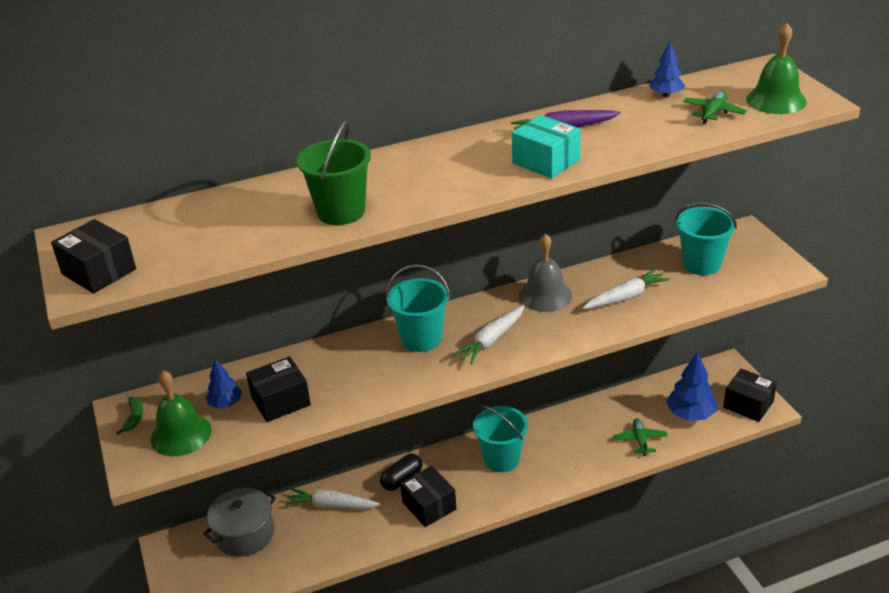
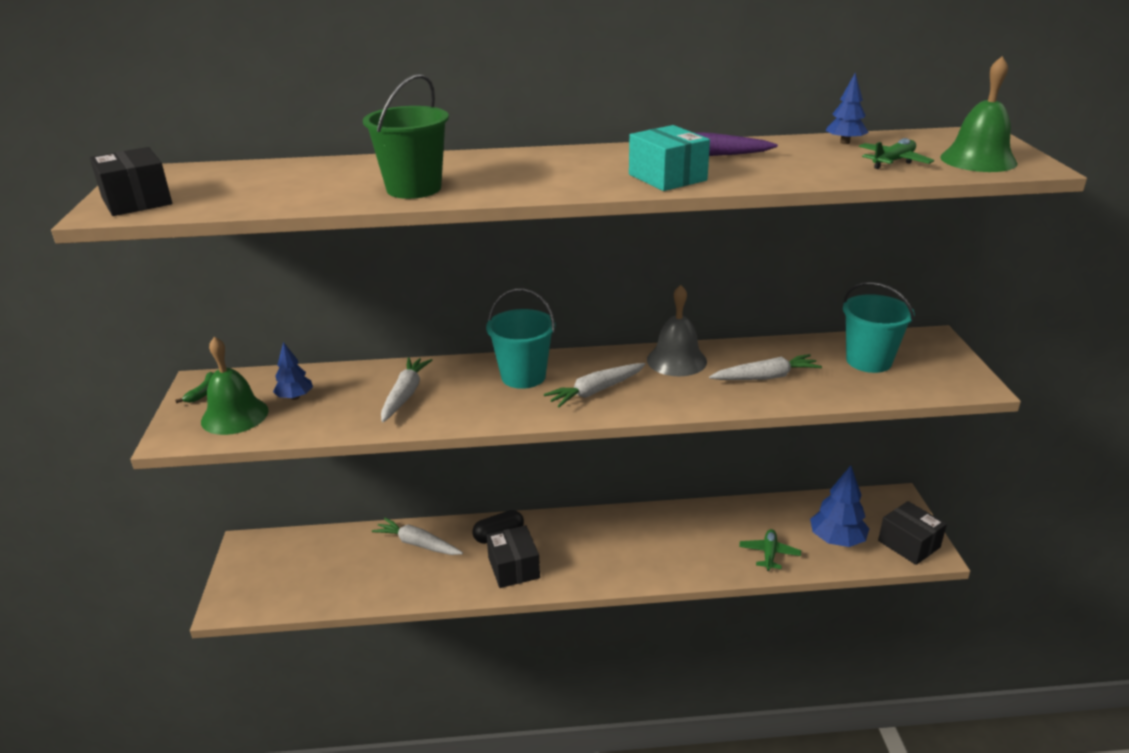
camera: 15 degrees right, 5 degrees down
(244, 534) = (321, 551): grey pot -> none
(281, 401) = (348, 405): black box -> none
(326, 380) = (405, 395): none -> white carrot
(501, 459) = (610, 539): turquoise bucket -> none

